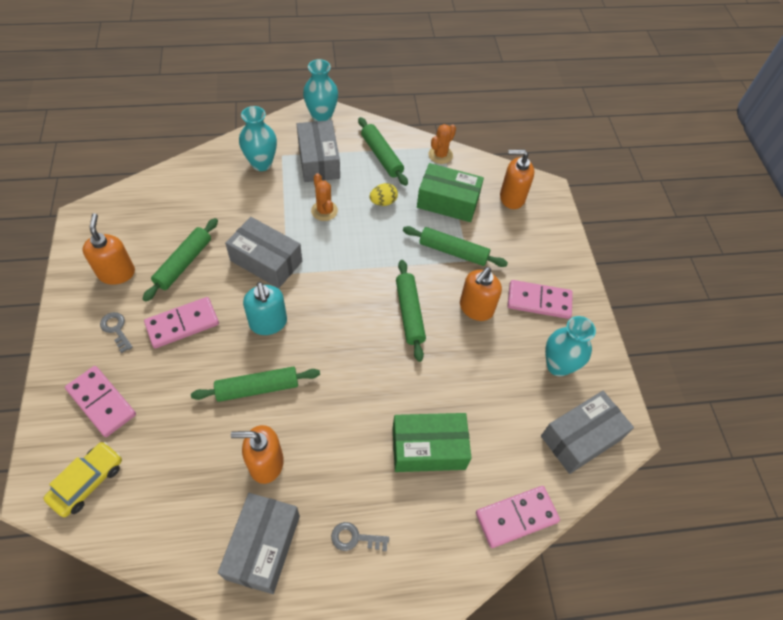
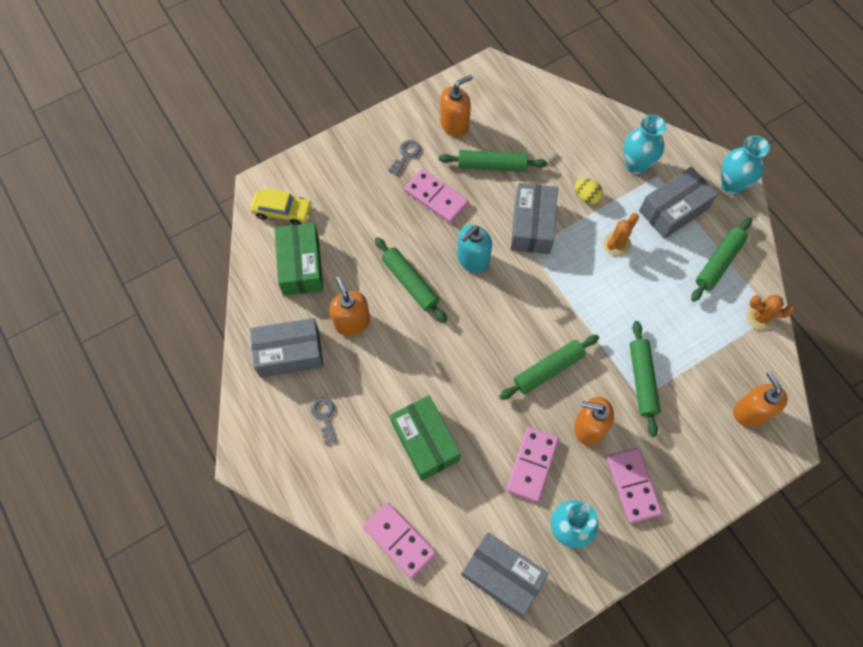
camera: 70 degrees right, 10 degrees up
(101, 402) = (343, 183): pink domino -> pink domino (532, 464)
(383, 202) = (661, 290): yellow egg -> yellow egg (586, 197)
(448, 201) = (702, 350): green box -> green box (301, 265)

